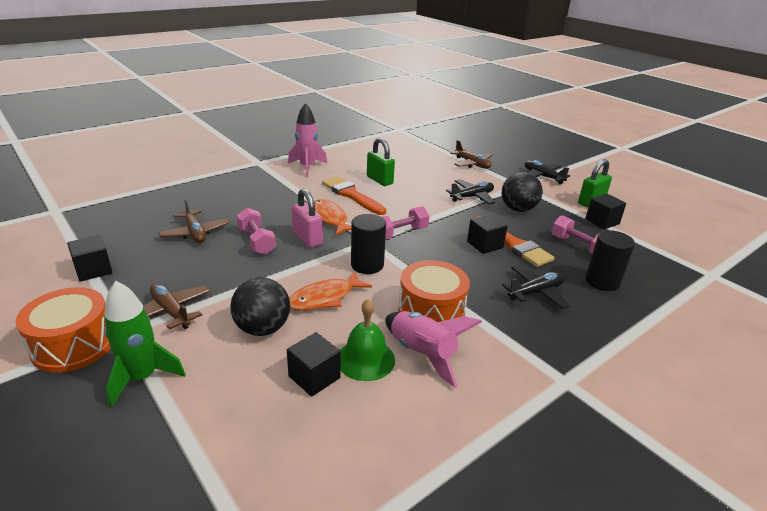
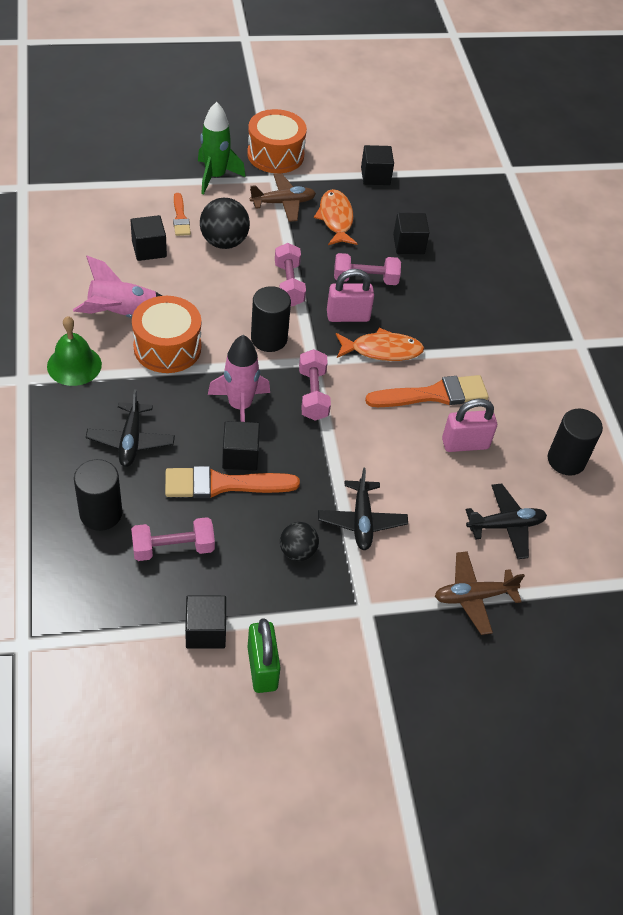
camera: 115 degrees right, 20 degrees up
(195, 233) = (408, 244): brown plane -> black cube
(242, 375) = (180, 218): none -> orange brush
(294, 274) = (289, 284): none -> pink dumbbell
(307, 167) = (542, 386): pink rocket -> pink rocket (240, 406)
(325, 298) = (237, 290): orange fish -> orange fish (336, 219)
(358, 155) = (566, 460): none -> black cylinder
(365, 359) = (144, 281): green bell -> green bell (74, 365)
(379, 180) = (465, 444): green padlock -> pink padlock
(518, 209) = (298, 551): black ball -> black ball, size x0.63
(543, 176) = (379, 670): black plane -> black plane (505, 526)

